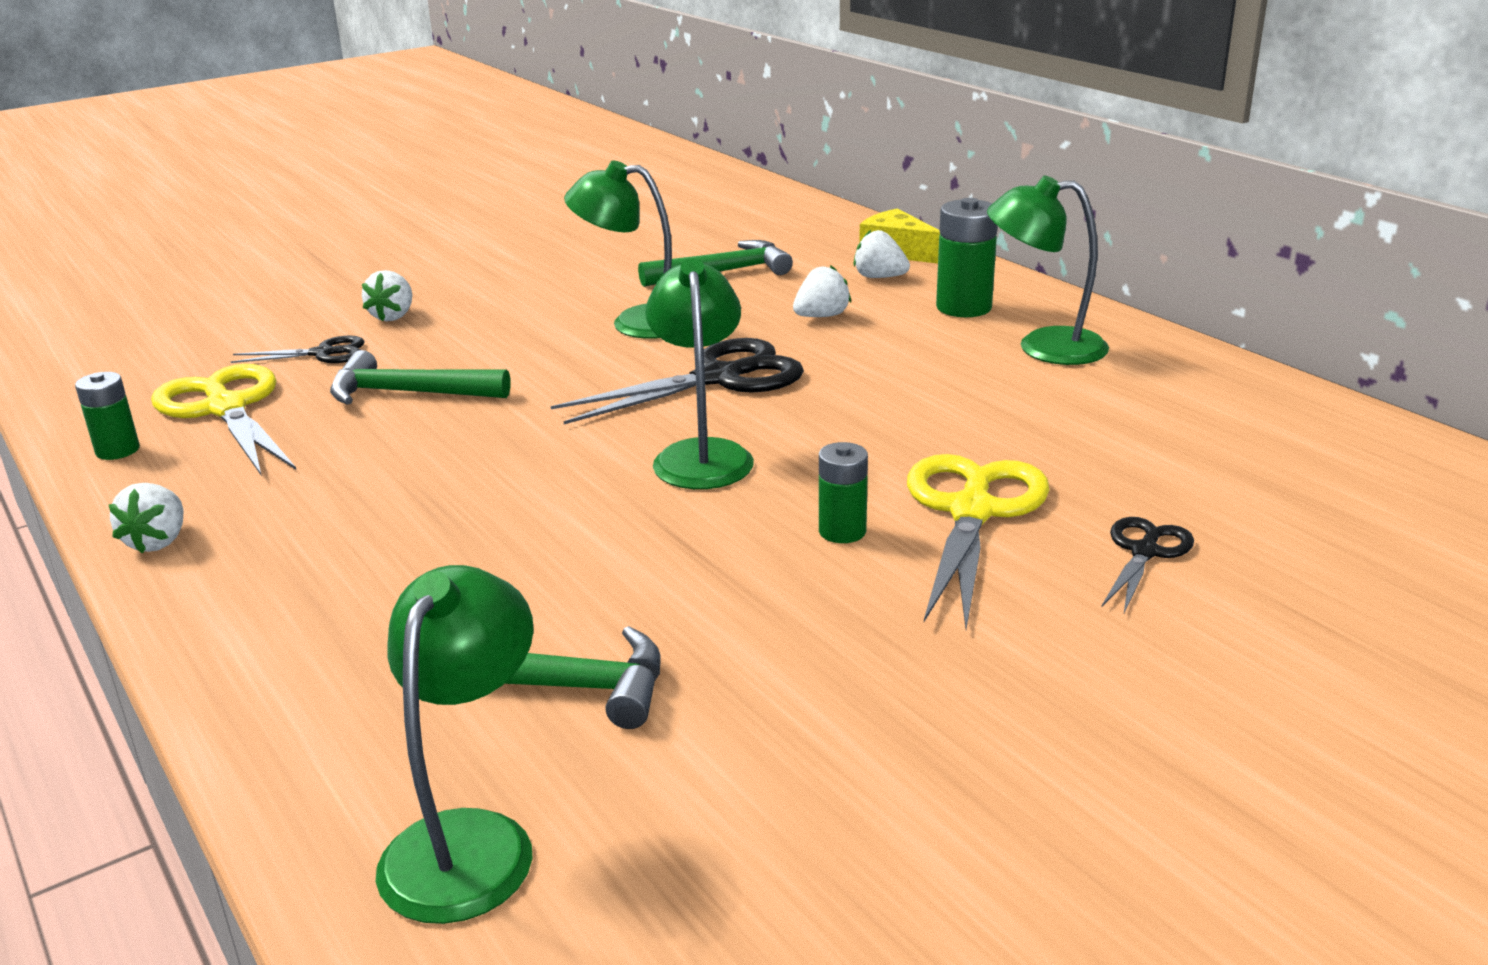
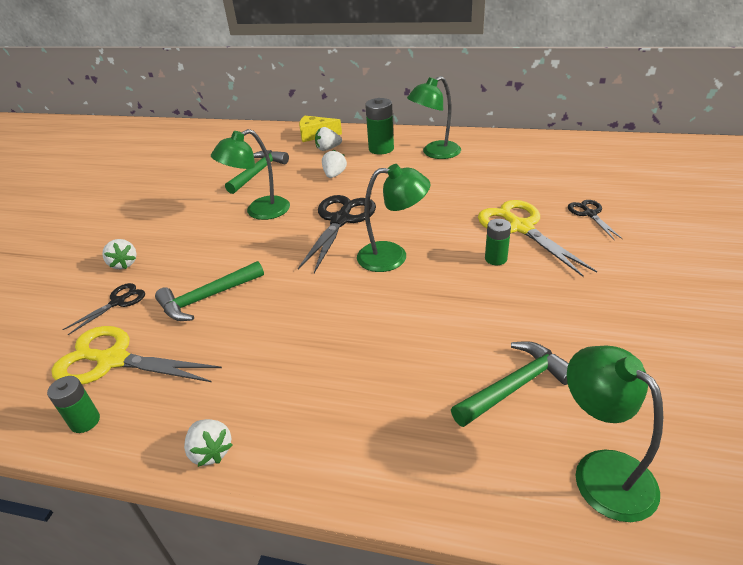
camera: 40 degrees left, 10 degrees up
(701, 455) = (393, 256): green lamp -> green lamp turned 135 degrees clockwise

